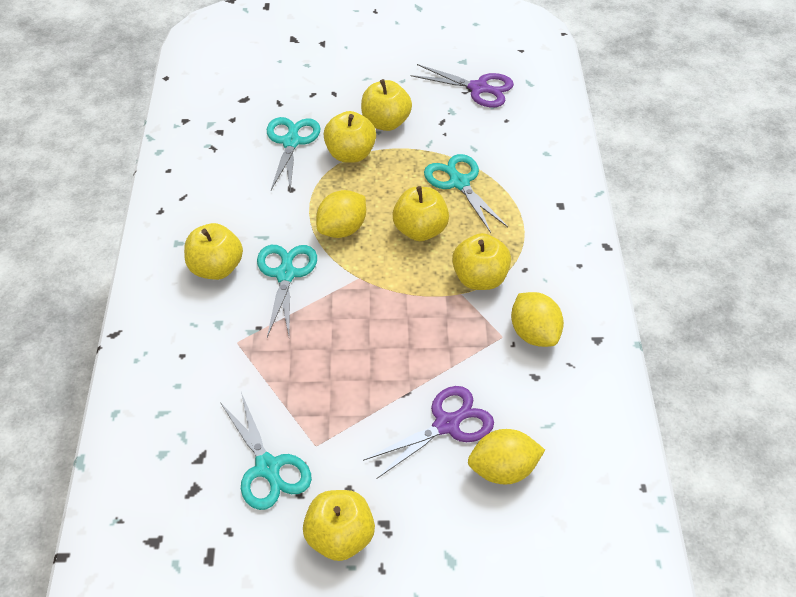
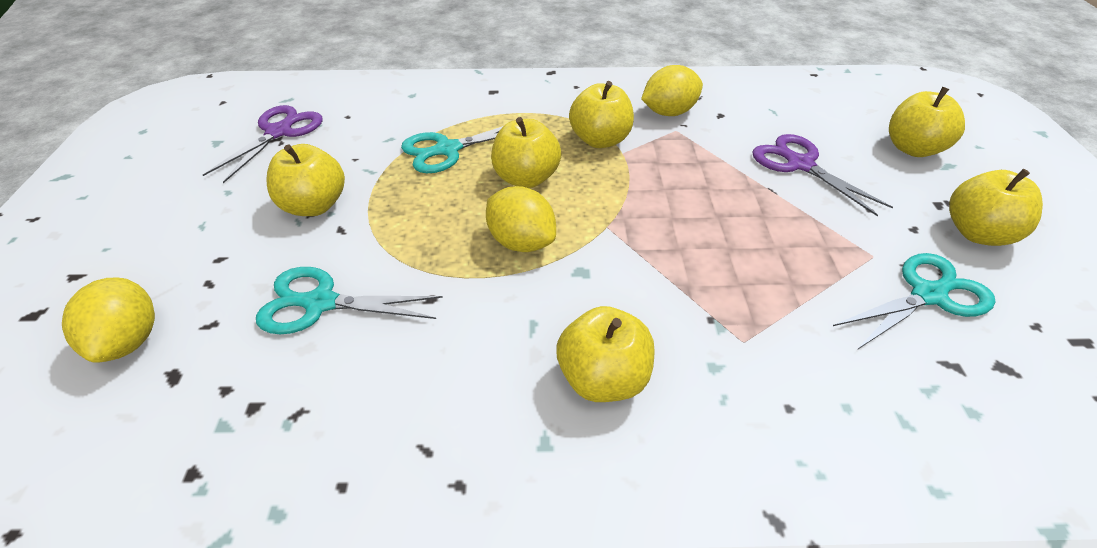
camera: 90 degrees left, 5 degrees down
(285, 274) = (608, 295): turquoise scissors -> none
(350, 154) = (370, 238): yellow apple -> yellow apple (913, 149)
(503, 470) = (835, 135): yellow lemon -> yellow lemon (128, 341)

